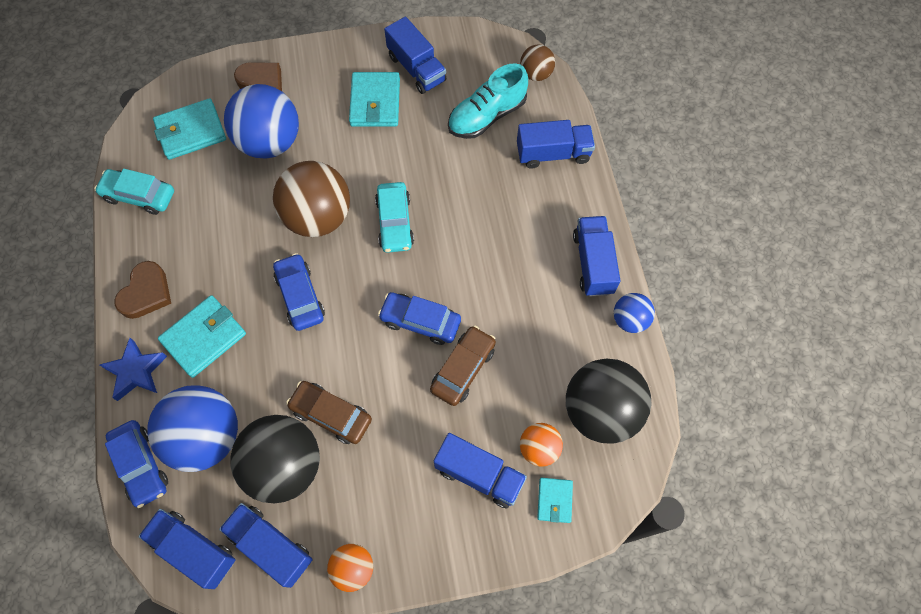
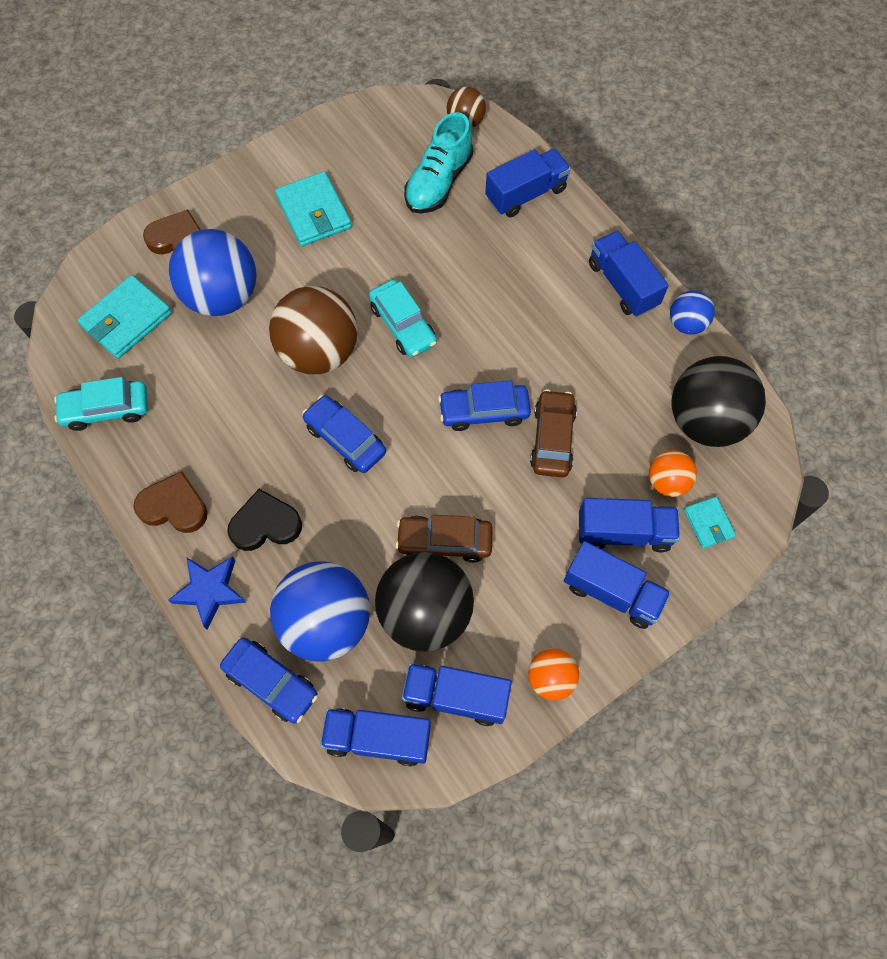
camera: 25 degrees left, 0 degrees up
(146, 293) = (174, 506): brown heart -> brown heart turned 75 degrees counterclockwise
(204, 337) = (265, 524): turquoise wallet -> black heart
(416, 69) = (338, 162): blue truck -> blue truck (612, 592)

